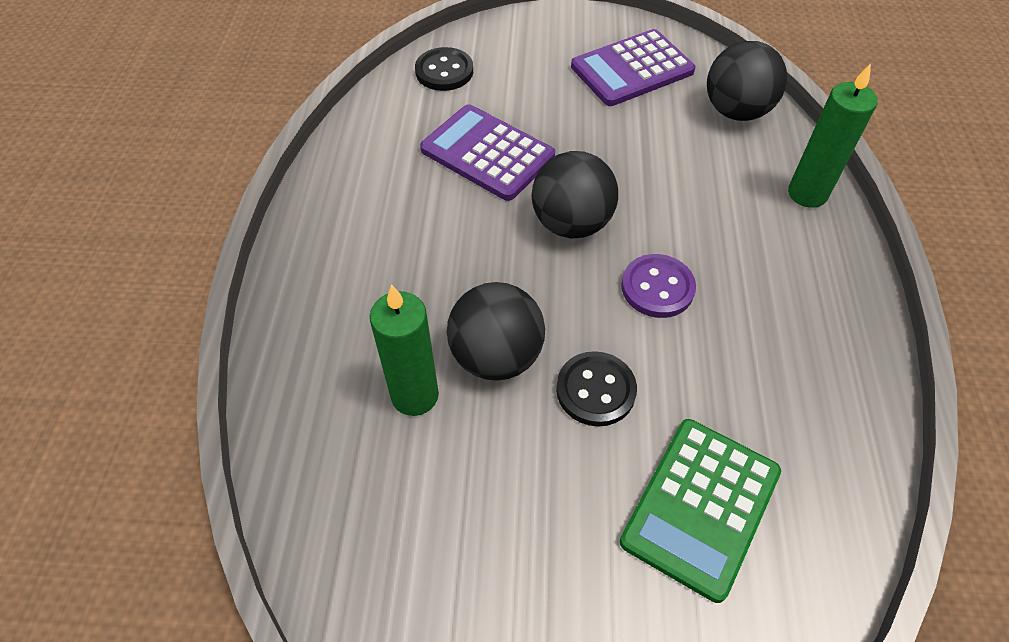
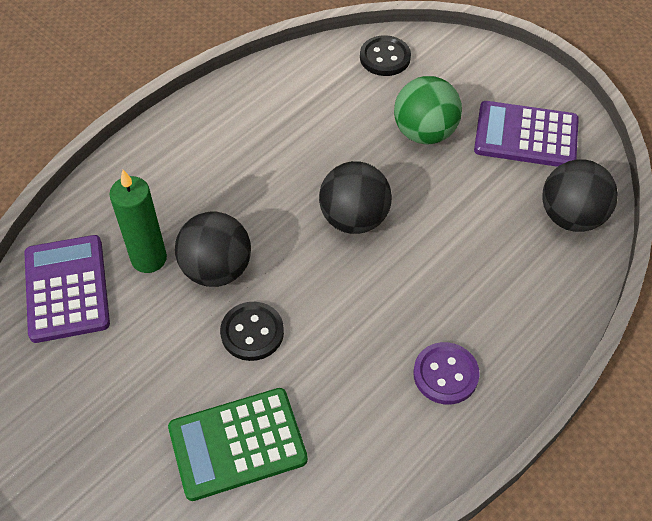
camera: 40 degrees right, 0 degrees up
(487, 153) = (351, 135): purple calculator -> purple calculator (67, 289)
(549, 114) = (424, 133): none -> green ball
(657, 288) = (363, 299): purple button -> purple button (445, 374)
(807, 194) = (551, 312): green candle -> none

